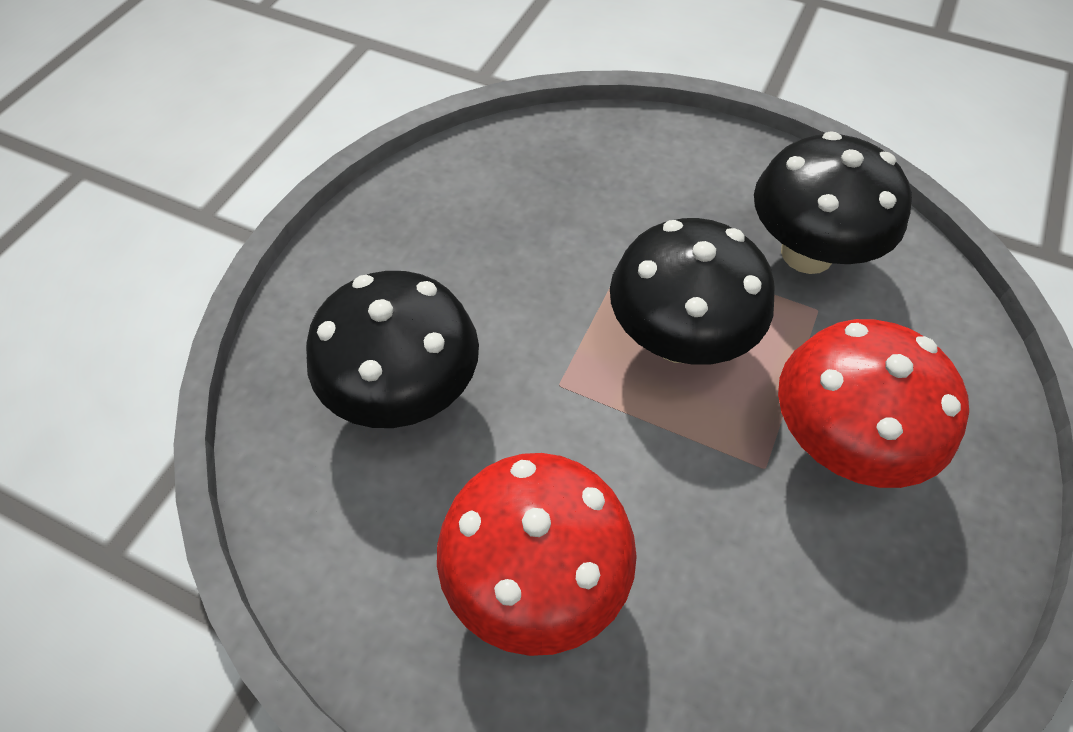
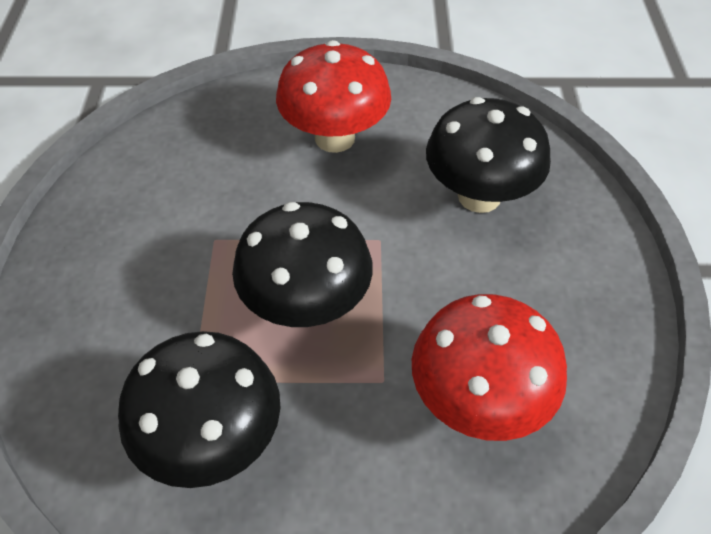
camera: 155 degrees right, 5 degrees down
(838, 442) = (163, 273): red mushroom -> red mushroom (478, 401)

